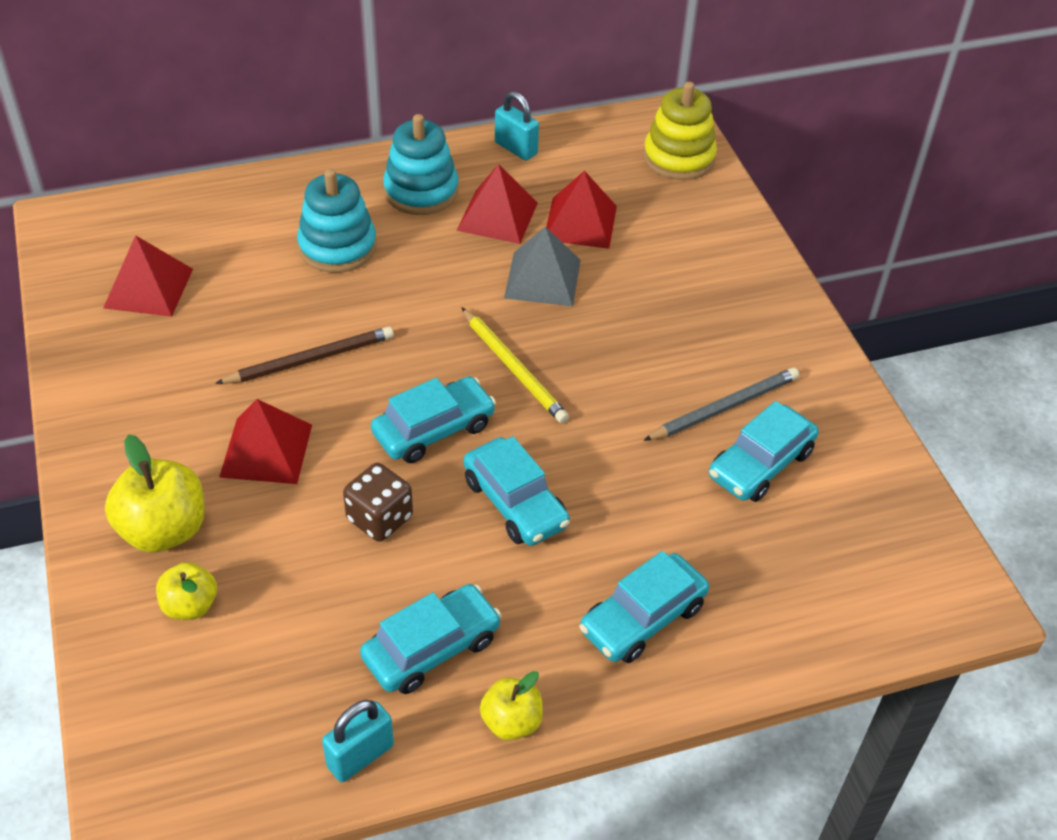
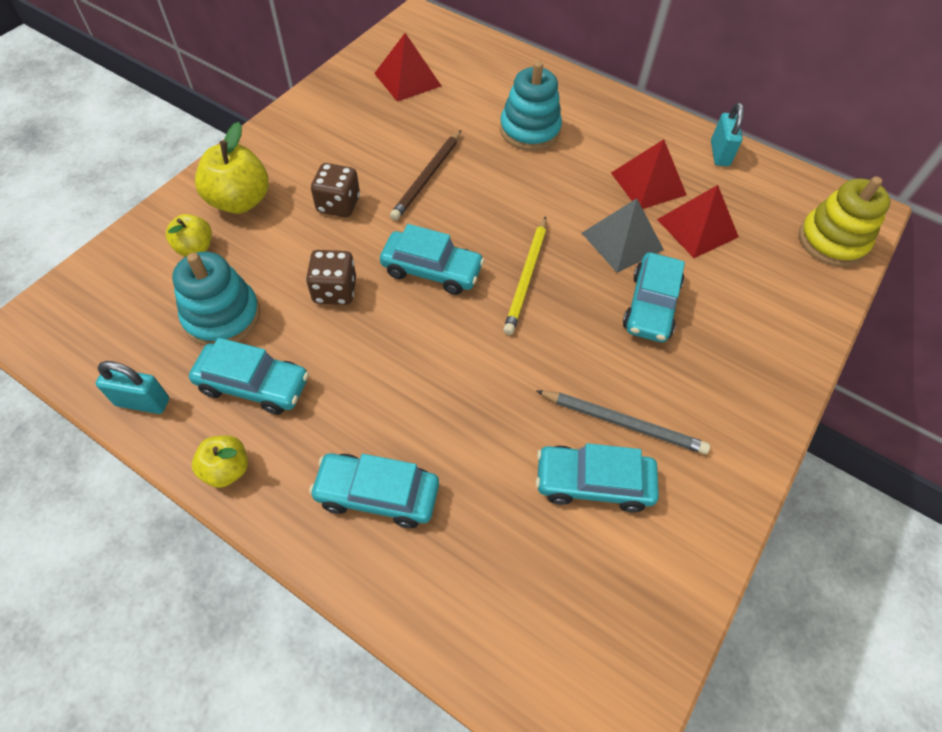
camera: 50 degrees right, 10 degrees up
(266, 450) = (338, 204): red pyramid -> brown dice
(310, 359) = (427, 177): brown pencil -> brown pencil turned 90 degrees clockwise
(421, 191) = (622, 135): turquoise stacking toy -> turquoise stacking toy (222, 316)
(515, 503) = (412, 352): turquoise car -> turquoise car (651, 306)

